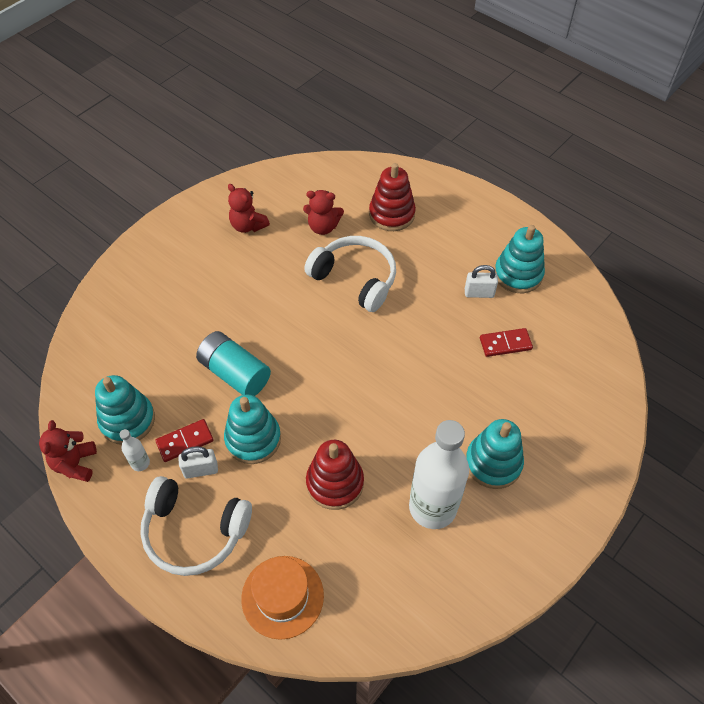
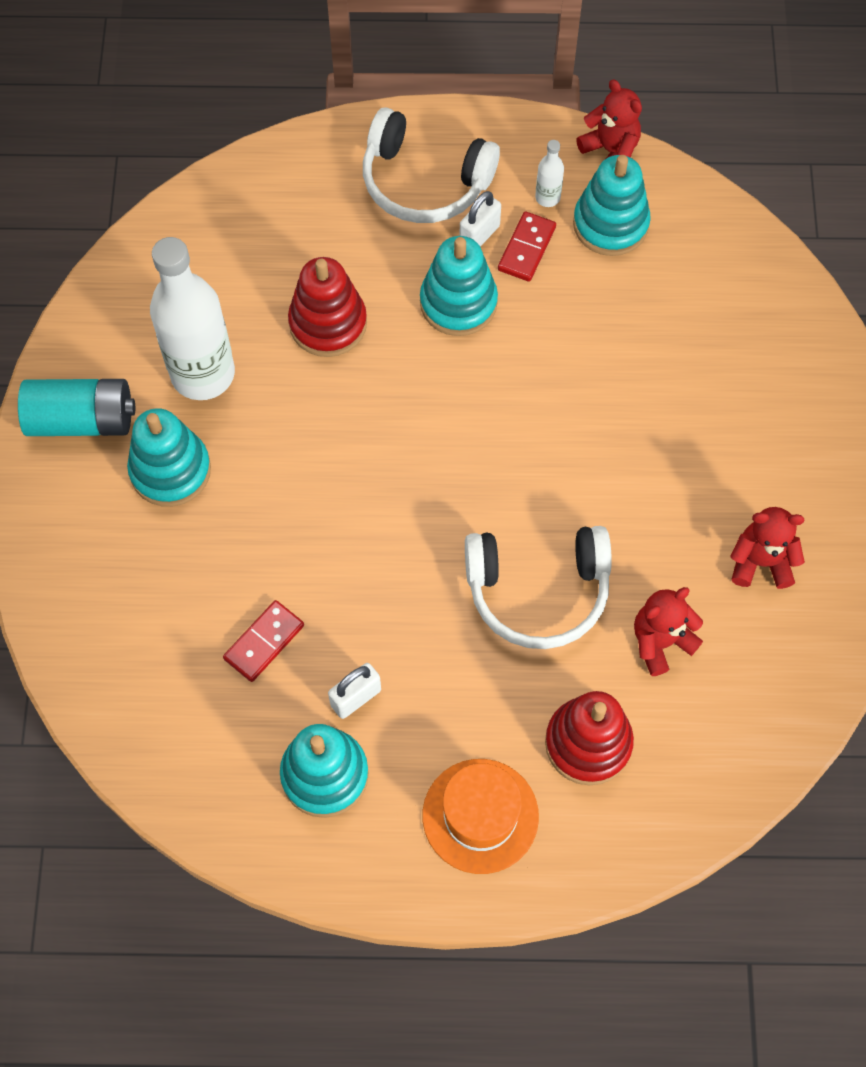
camera: 140 degrees right, 10 degrees up
(194, 531) = (424, 181): white headphones -> white headphones turned 135 degrees counterclockwise
(235, 373) = (555, 355): turquoise battery -> turquoise battery (82, 420)
(282, 596) = (284, 191): orange hat -> orange hat (480, 816)

